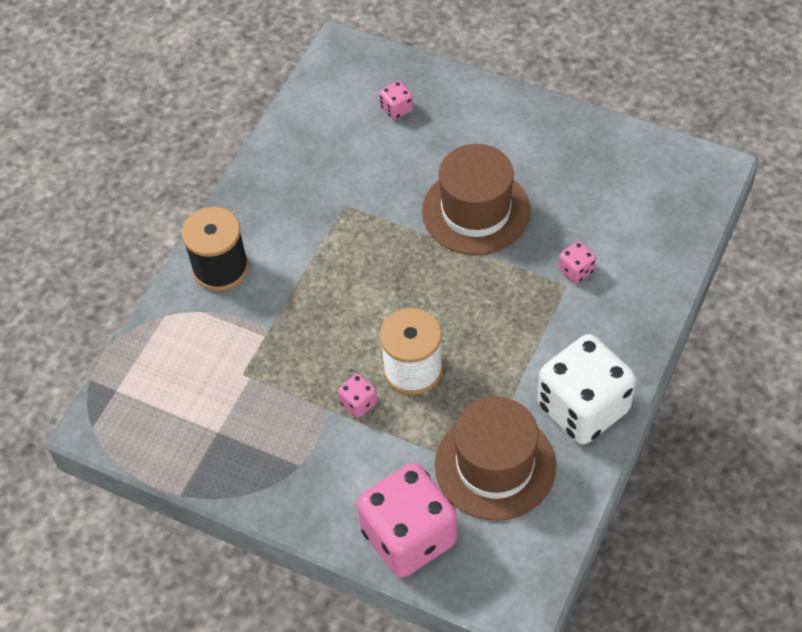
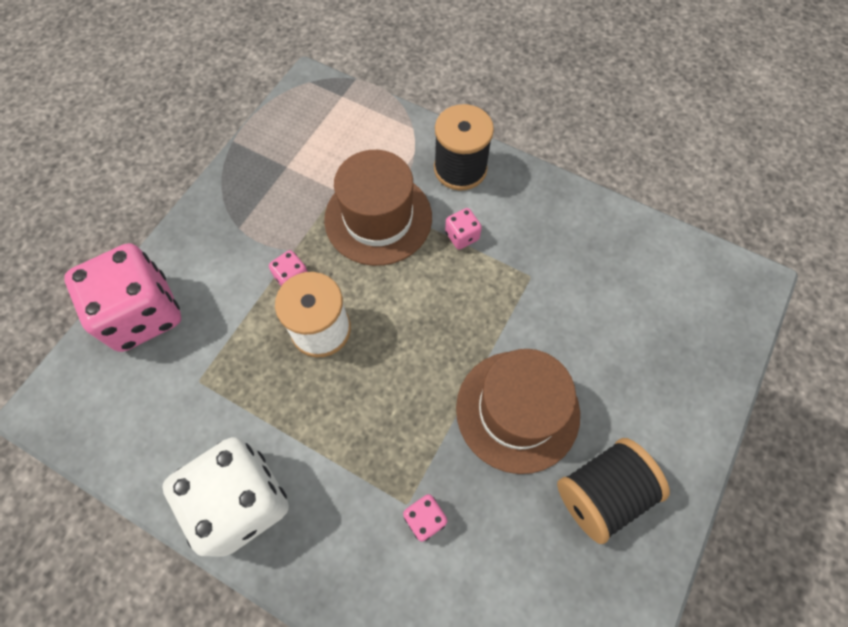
camera: 90 degrees right, 10 degrees up
(396, 109) = (666, 335): pink dice -> pink dice (462, 236)
(495, 465) = (195, 399): brown hat -> brown hat (378, 218)
(537, 154) = (602, 493): none -> black spool

